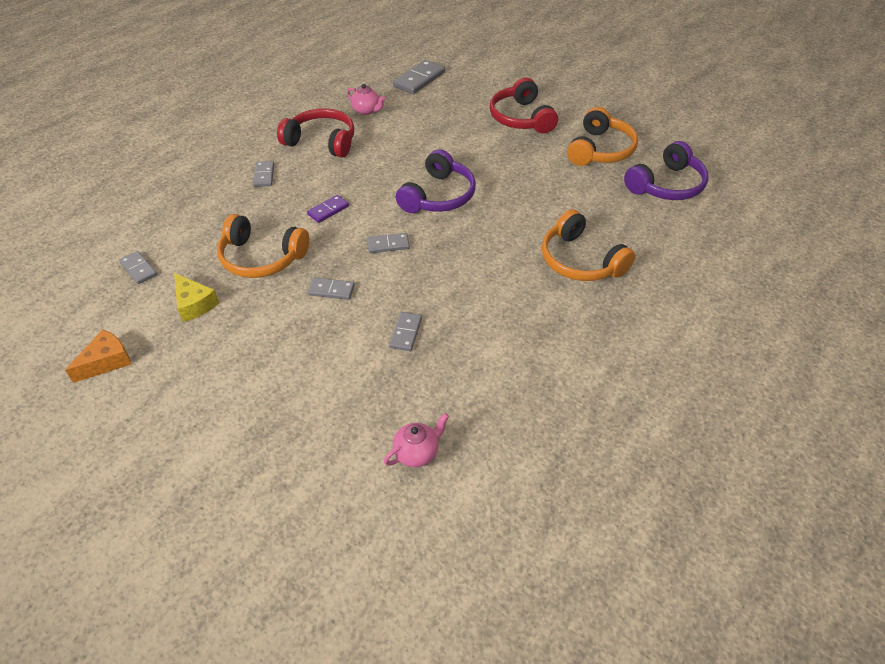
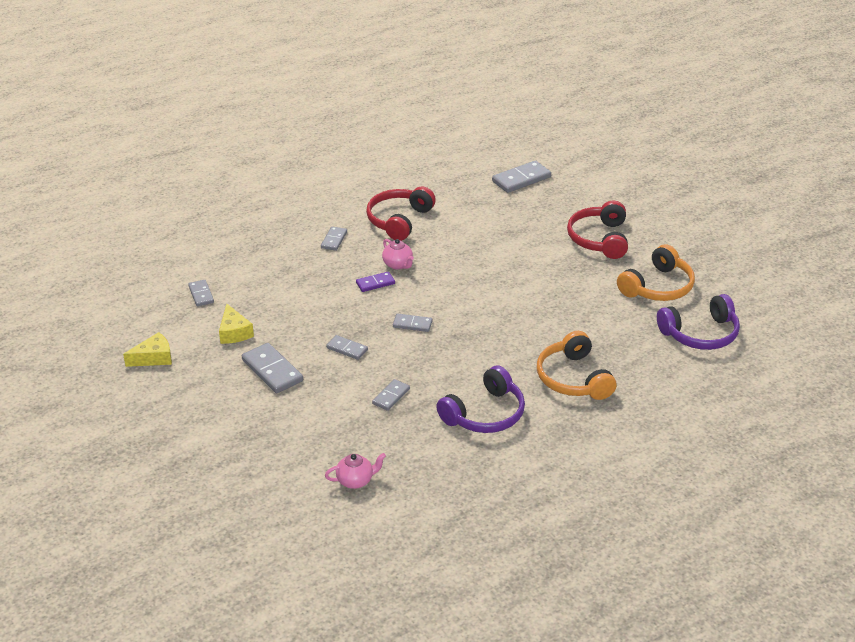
camera: 20 degrees right, 10 degrees down
(106, 361) = (154, 358): orange cheese -> yellow cheese
(258, 338) = (272, 370): none -> grey domino
(261, 258) = (302, 309): orange headphones -> none
(322, 141) = (399, 220): red headphones -> red headphones turned 105 degrees counterclockwise
(366, 111) = (454, 200): pink teapot -> pink teapot (398, 265)
(438, 196) = (479, 293): purple headphones -> purple headphones (485, 414)

